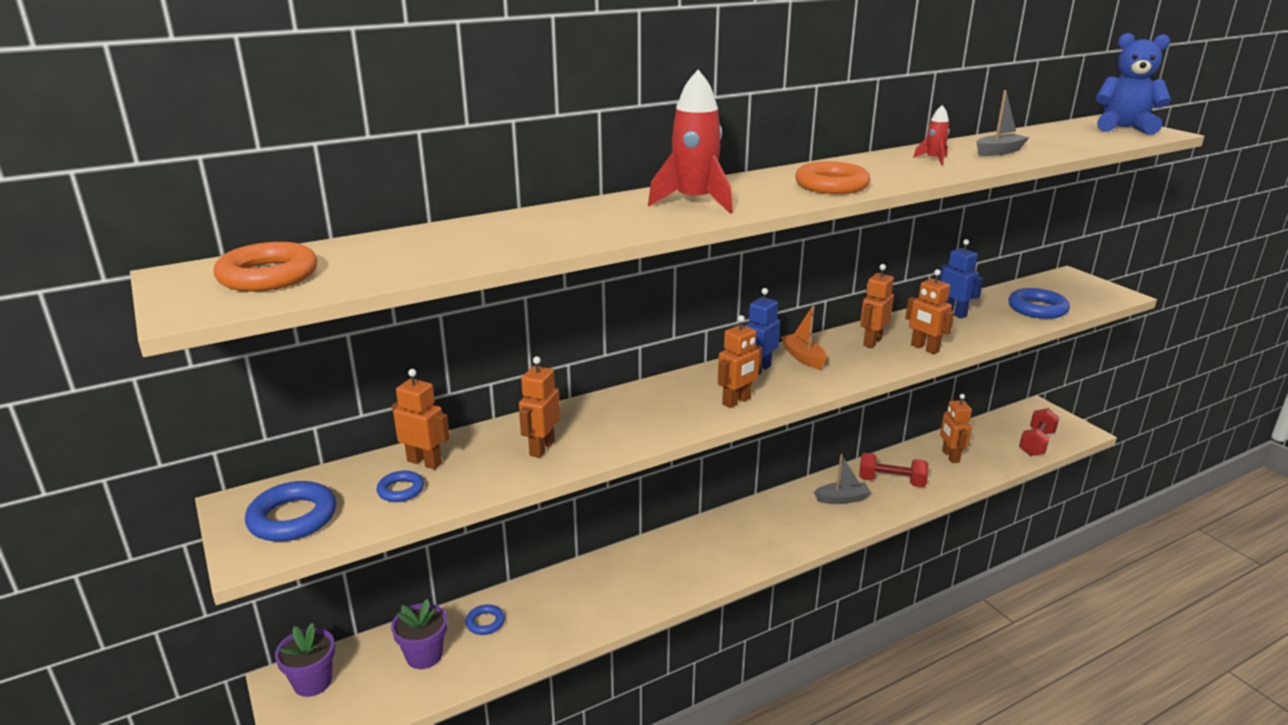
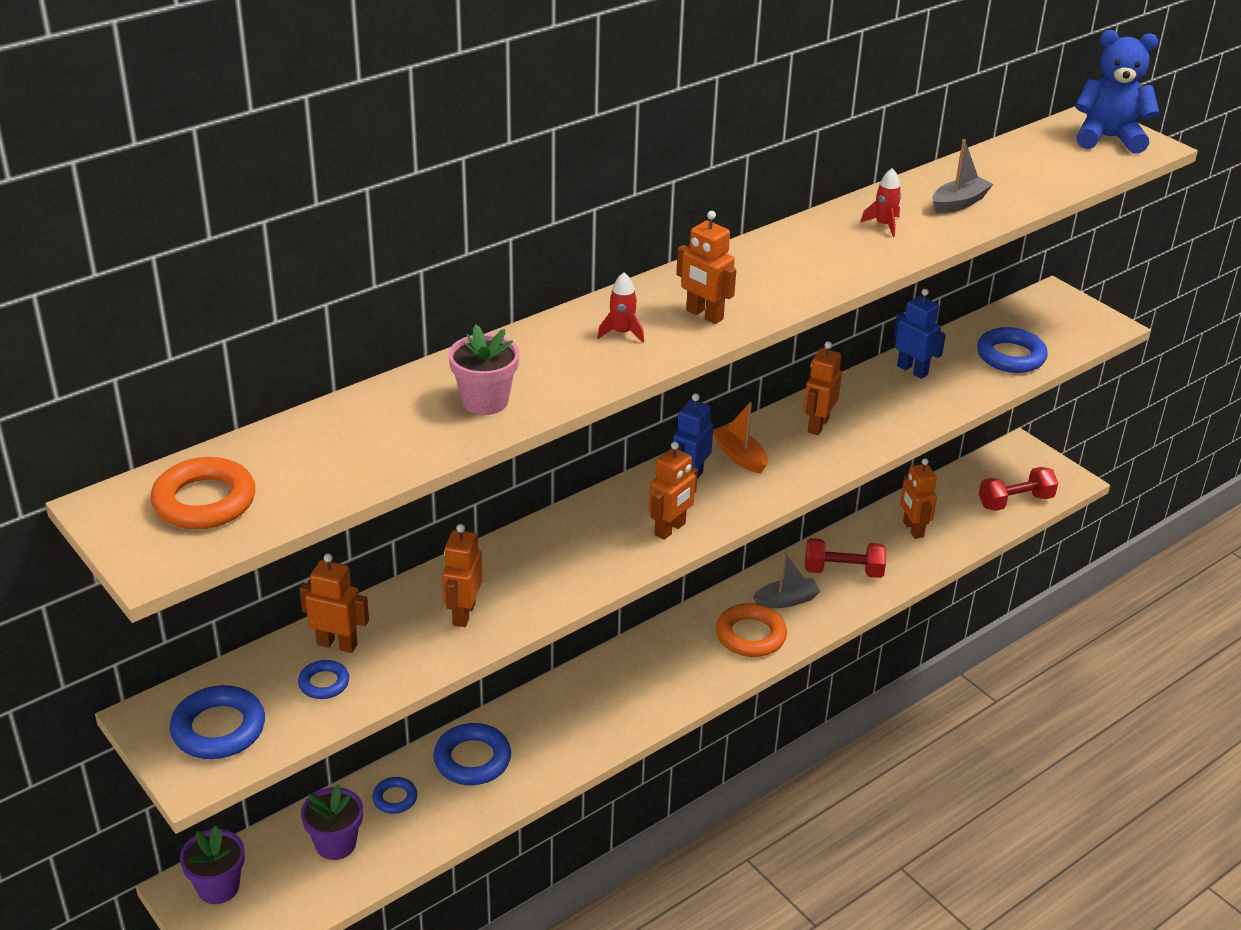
camera: 10 degrees left, 10 degrees up
(557, 232) = (485, 401): none -> pink flower pot
(558, 597) = (472, 759): none -> blue ring
(694, 202) = (622, 333): red rocket -> red rocket, size x0.49
(831, 185) = (770, 289): orange ring -> orange ring (750, 635)
(924, 348) = (878, 431): orange robot -> orange robot (704, 315)
(1036, 443) = (1015, 501): red dumbbell -> red dumbbell turned 45 degrees clockwise

